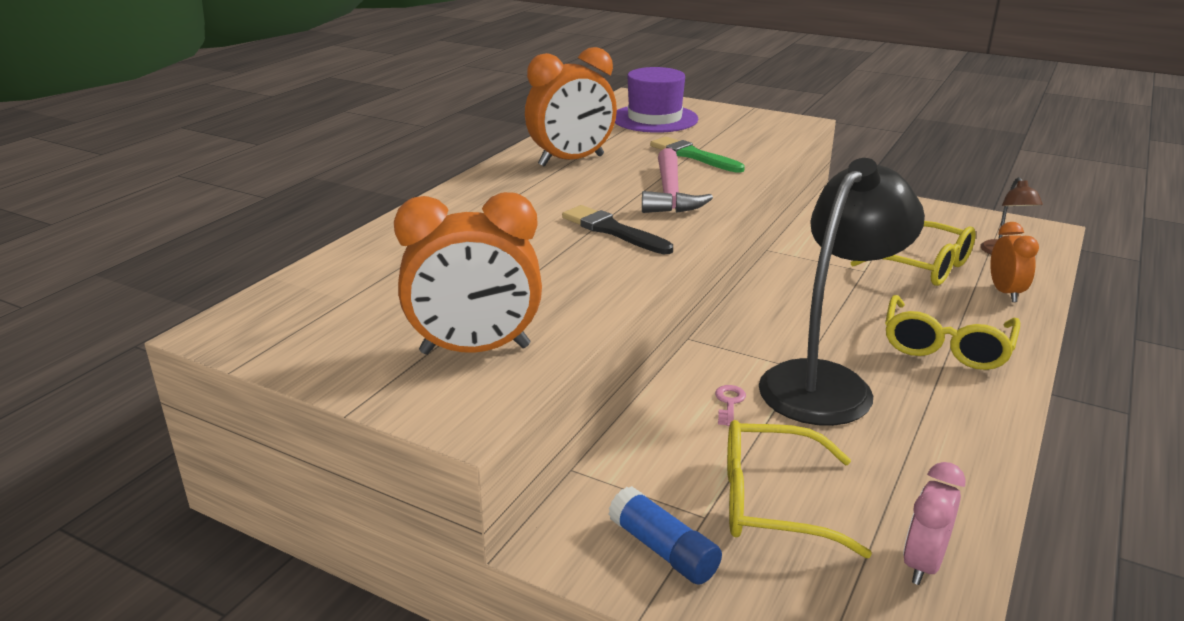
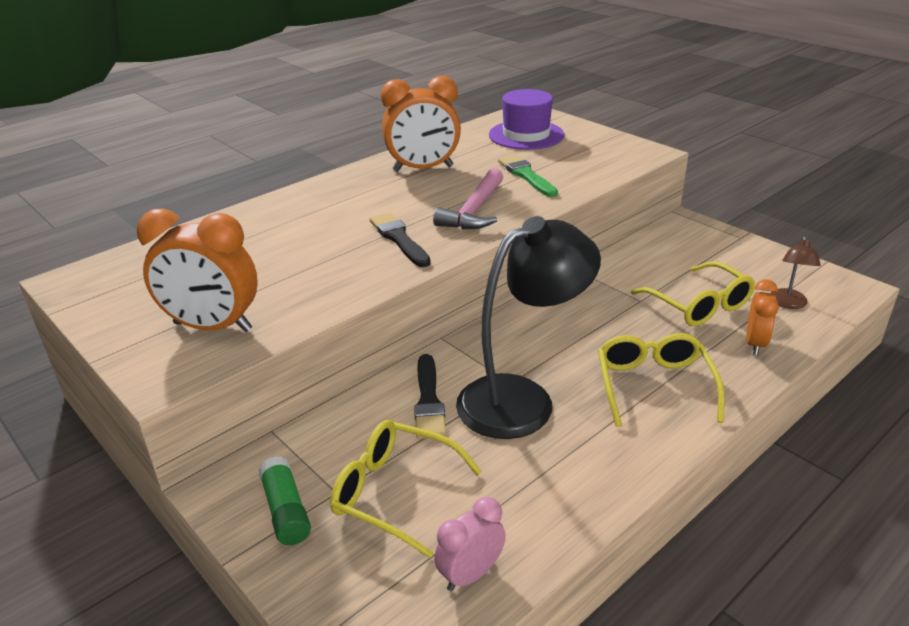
camera: 20 degrees right, 5 degrees up
(663, 549) = (286, 511): blue glue stick -> green glue stick
(729, 403) = (428, 401): pink key -> black brush
(946, 346) = (654, 386): yellow glasses -> yellow glasses turned 135 degrees clockwise

